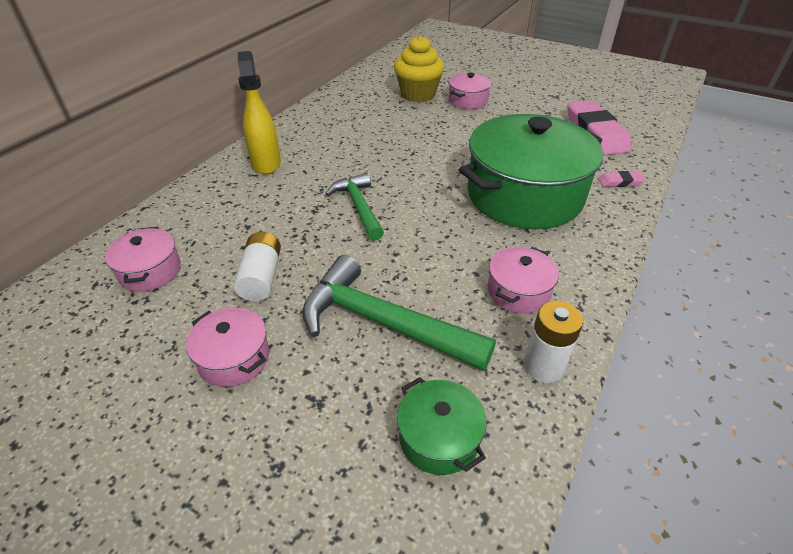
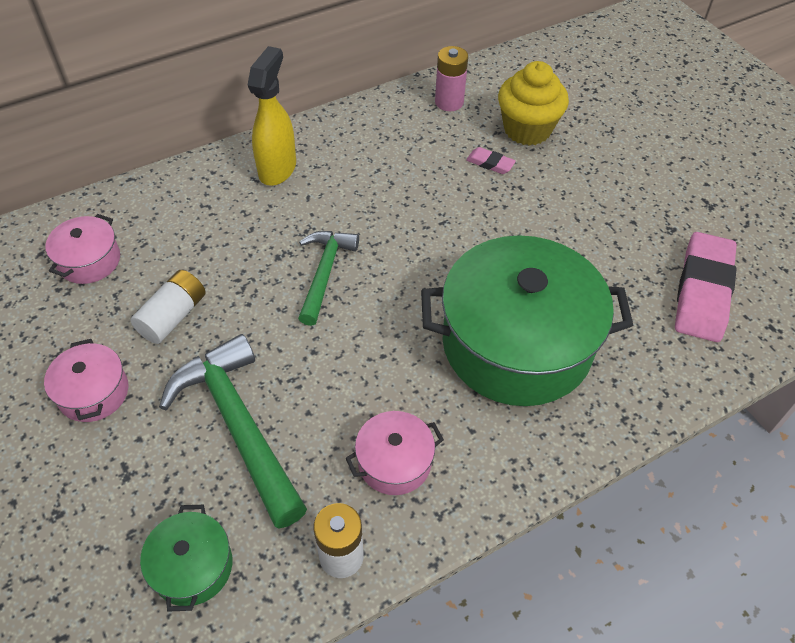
camera: 30 degrees right, 10 degrees up
(355, 96) = (449, 102): none -> pink battery
(468, 100) = (582, 165): pink pot -> none
(620, 182) = (655, 381): pink eraser -> pink eraser (490, 163)

